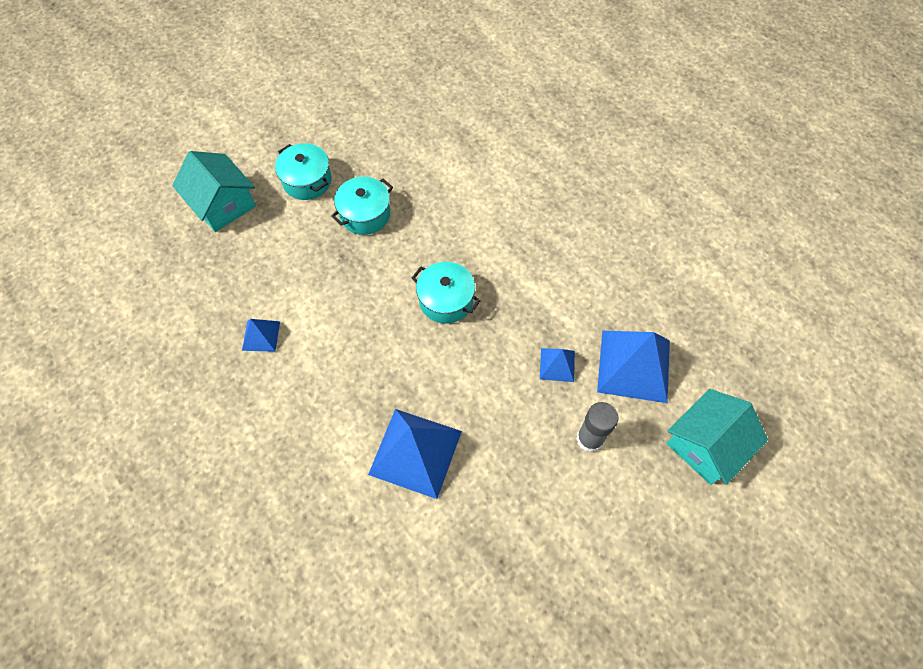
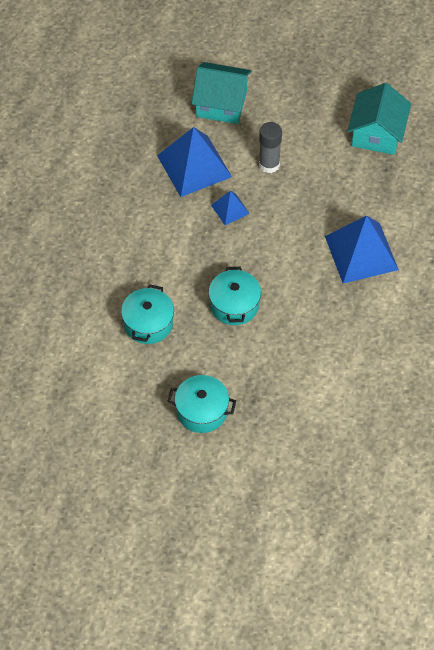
camera: 125 degrees left, 5 degrees down
(223, 204) = (278, 527): turquoise house -> turquoise house (377, 133)
(261, 335) = (363, 405): blue pyramid -> none
(307, 181) = (203, 479): turquoise pot -> turquoise pot (148, 323)

